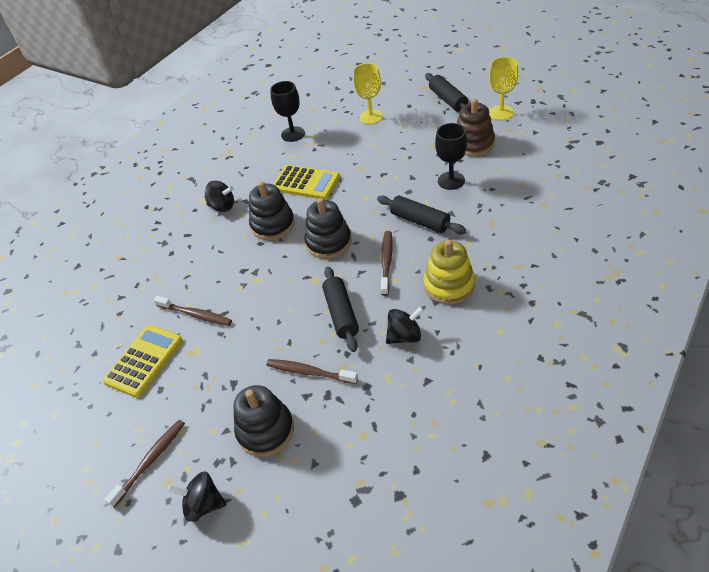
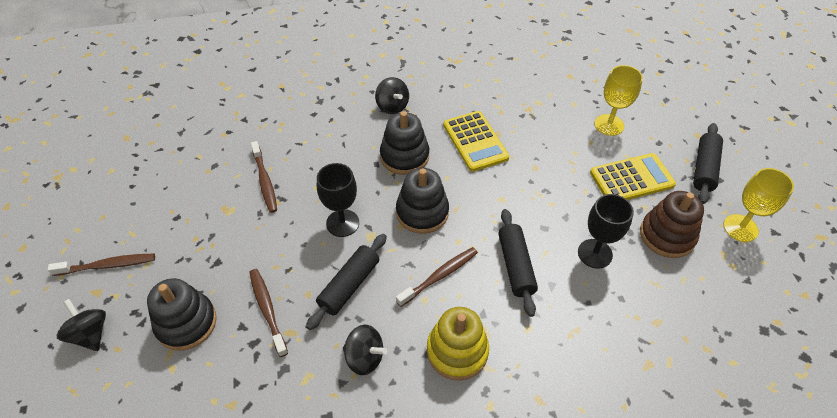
camera: 40 degrees right, 5 degrees up
(144, 361) = (195, 185): yellow calculator -> yellow calculator (631, 179)
(293, 134) = (524, 86): black goblet -> black goblet (342, 223)

